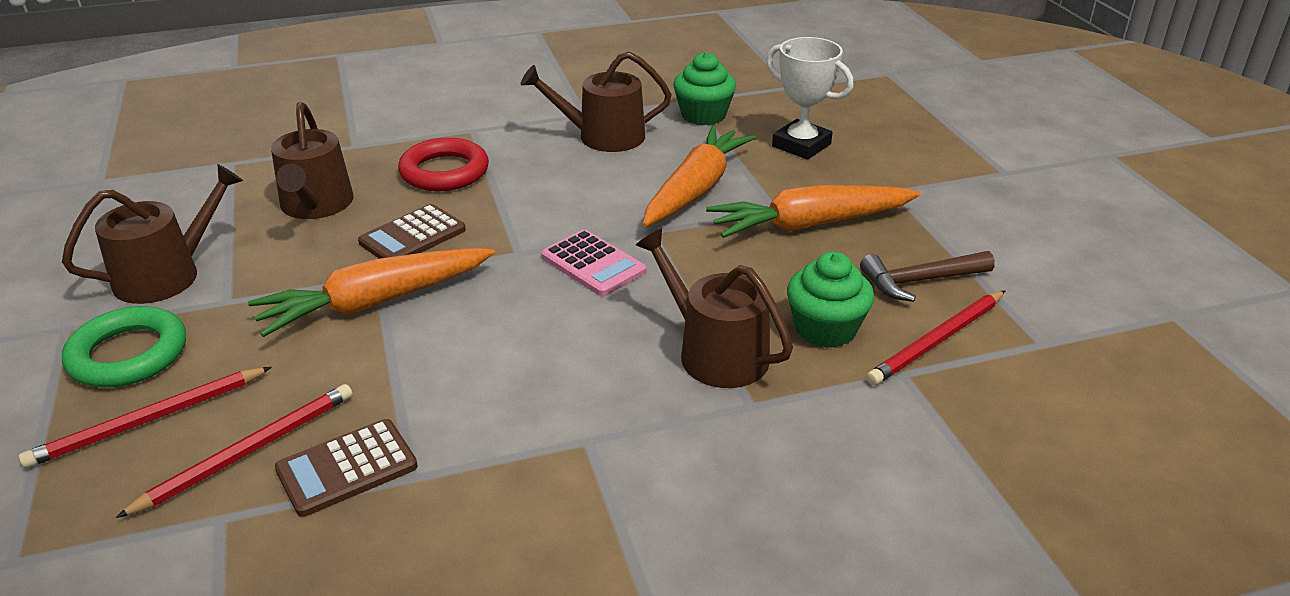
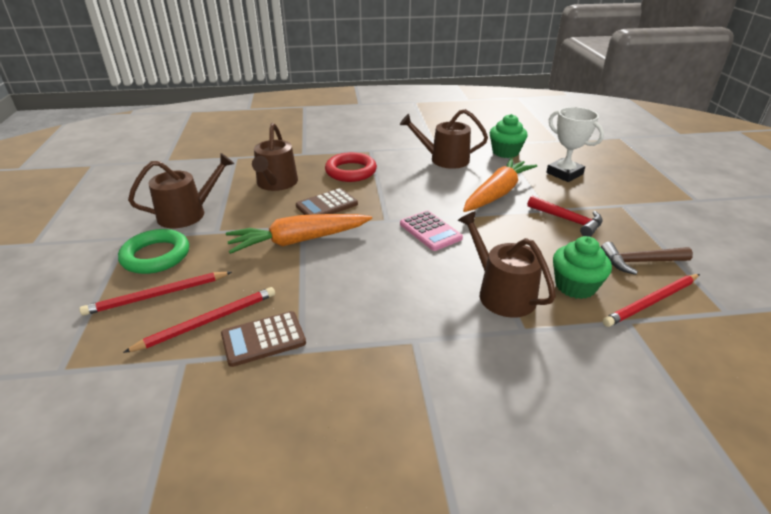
camera: 10 degrees right, 0 degrees up
(810, 225) = (568, 220): orange carrot -> red hammer

